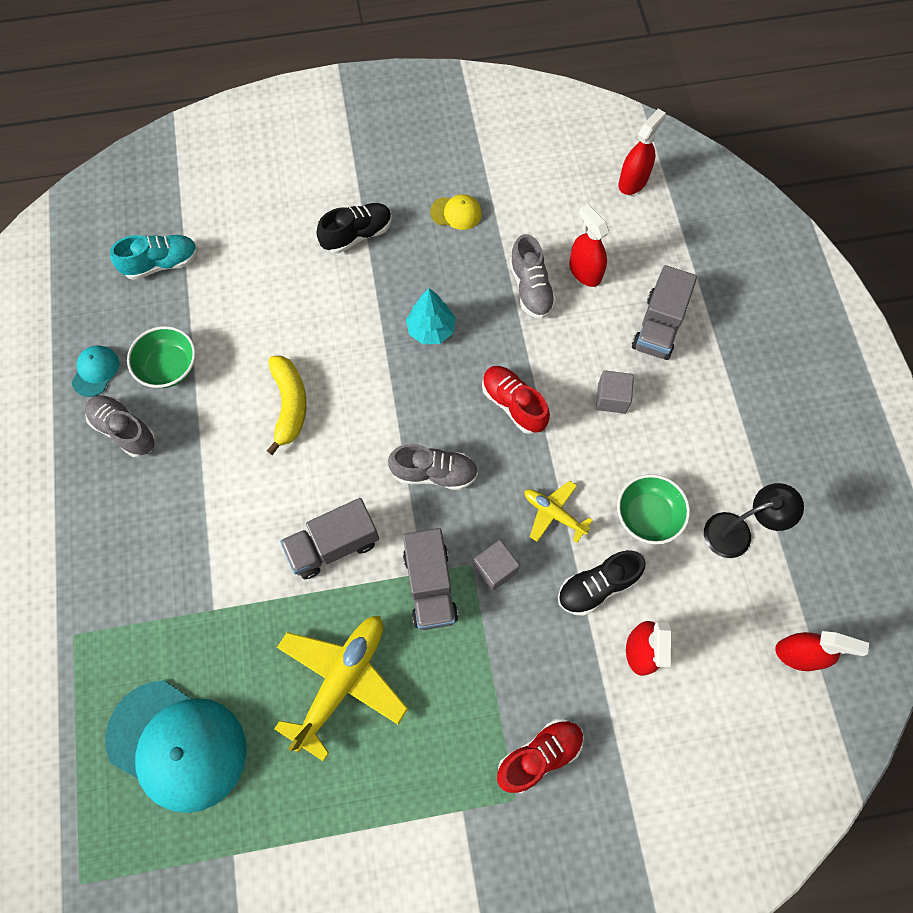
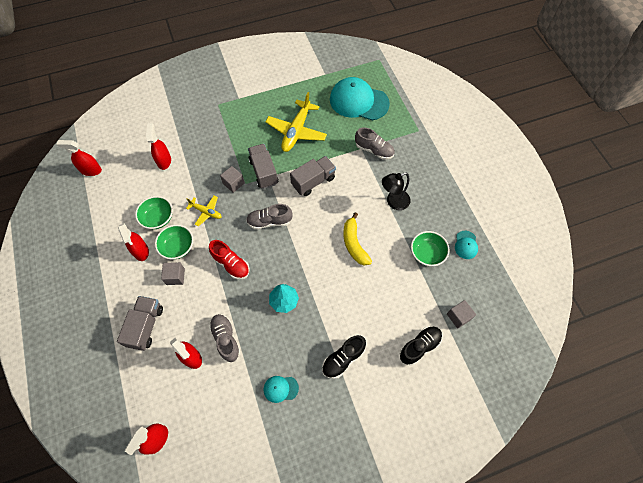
camera: 170 degrees right, 5 degrees down
(124, 430) = (436, 217): grey shoe -> grey shoe (374, 150)
(162, 264) = (458, 316): turquoise shoe -> grey cube
(456, 213) = (280, 388): yellow cap -> turquoise cap
(539, 755) = (208, 119): red shoe -> none
(597, 586) = (184, 183): black shoe -> black shoe (419, 346)
(608, 451) = (178, 247): none -> green bowl
(676, 455) = (141, 251): none -> red spray bottle
(737, 532) = (112, 217): black lamp -> black lamp (393, 202)

